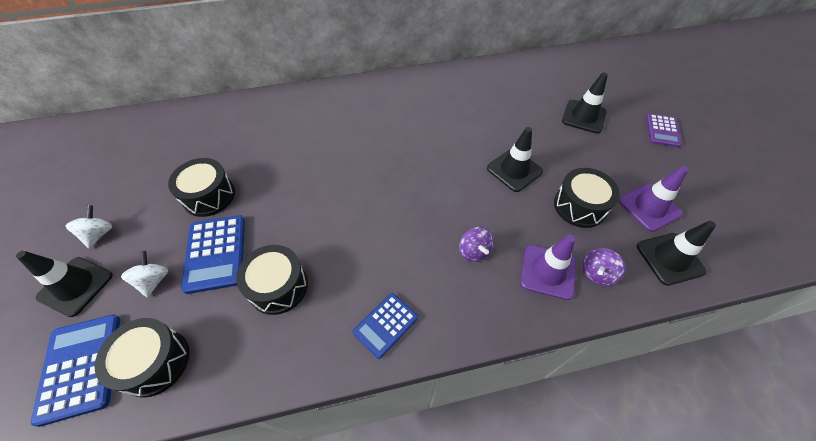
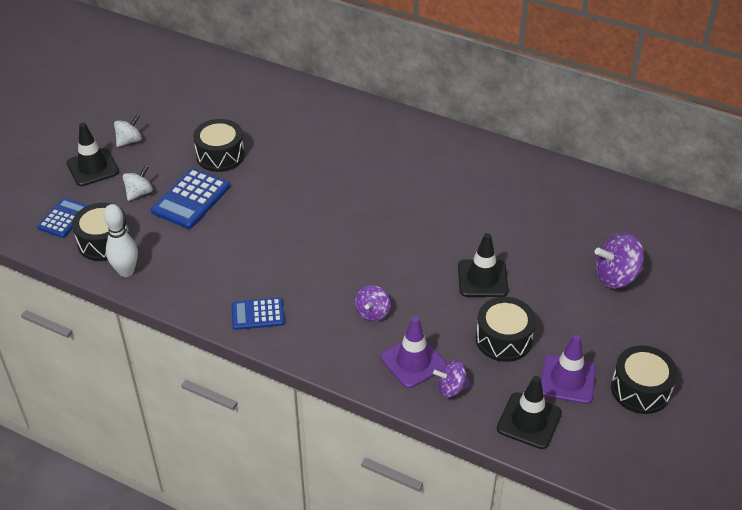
camera: 40 degrees right, 10 degrees down
(81, 367) = (64, 218): blue calculator -> blue calculator, size x0.65
(210, 378) = (126, 271): none -> white bowling pin
(278, 286) = (212, 246): black drum -> black drum (640, 389)
(583, 116) = (616, 276): black traffic cone -> purple spinning top
(662, 131) = (683, 336): purple calculator -> none

